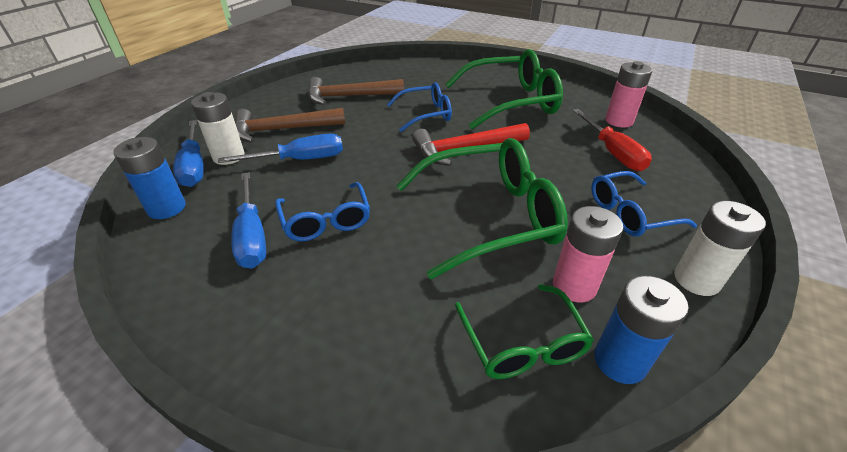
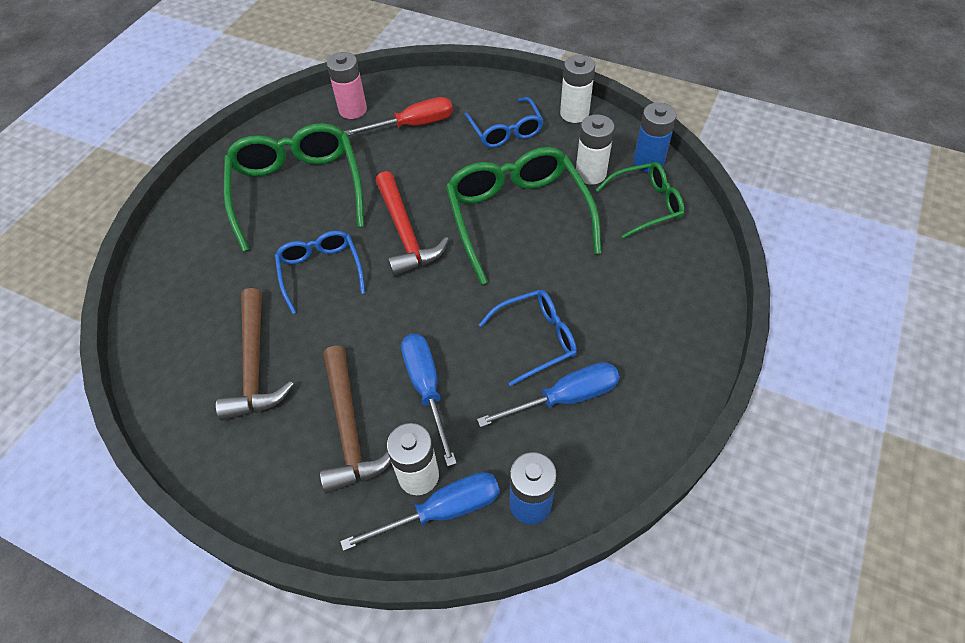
camera: 90 degrees left, 15 degrees up
(574, 286) = (590, 173): pink battery -> white battery

